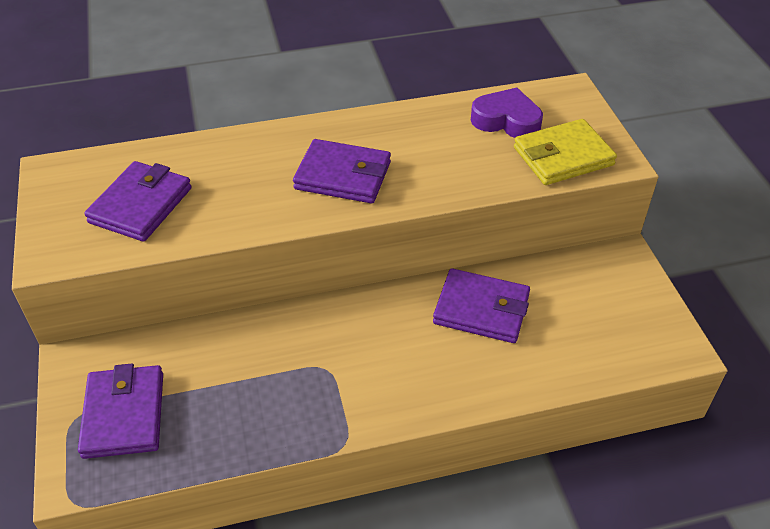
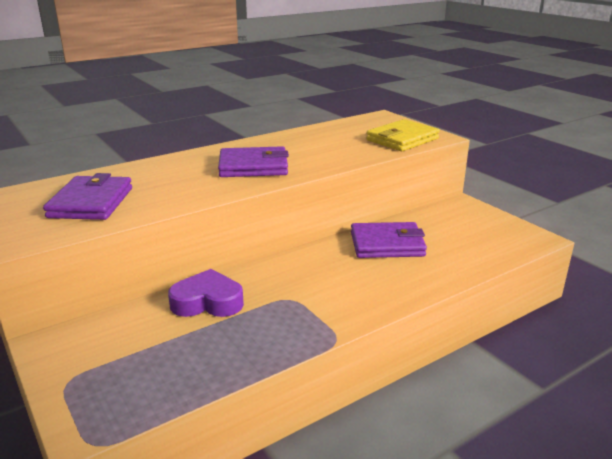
camera: 20 degrees left, 20 degrees down
(124, 414) = (119, 367): purple wallet -> none
(506, 120) = (351, 131): purple heart -> purple heart (207, 302)

